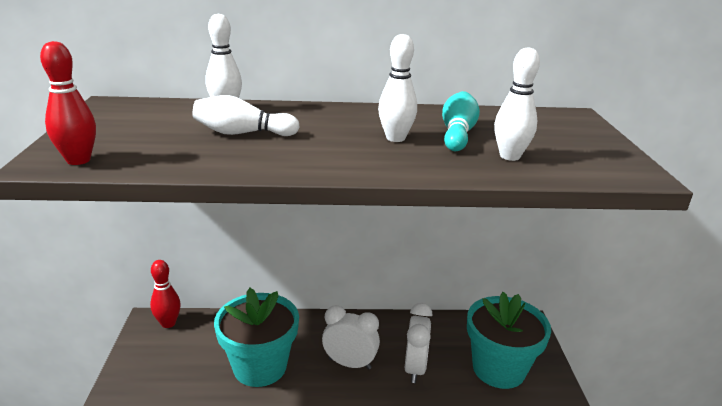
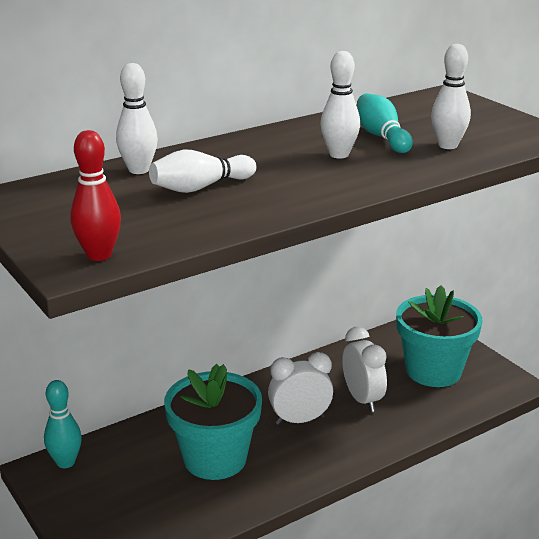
camera: 30 degrees left, 0 degrees up
(168, 323) = (65, 462): red bowling pin -> turquoise bowling pin

